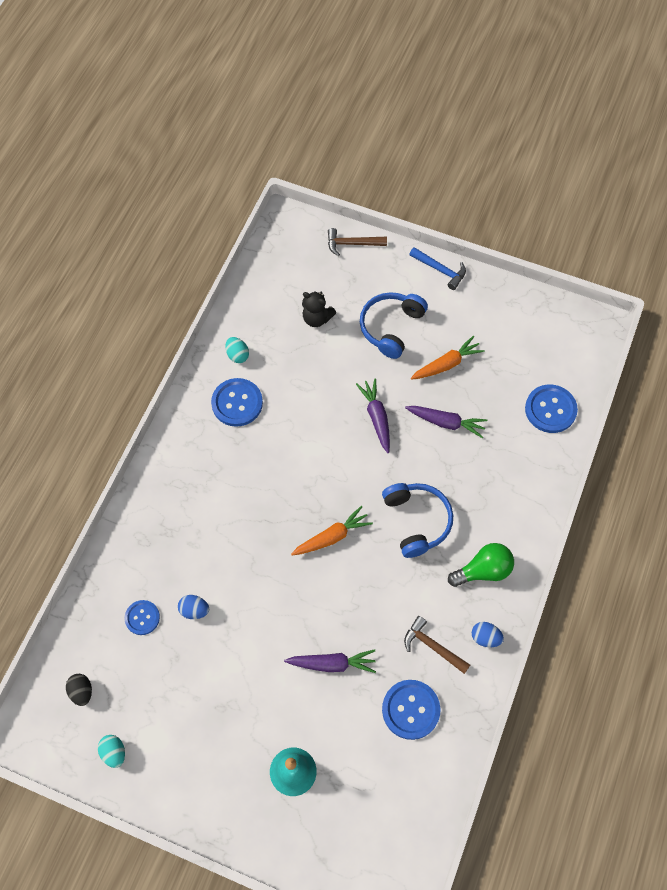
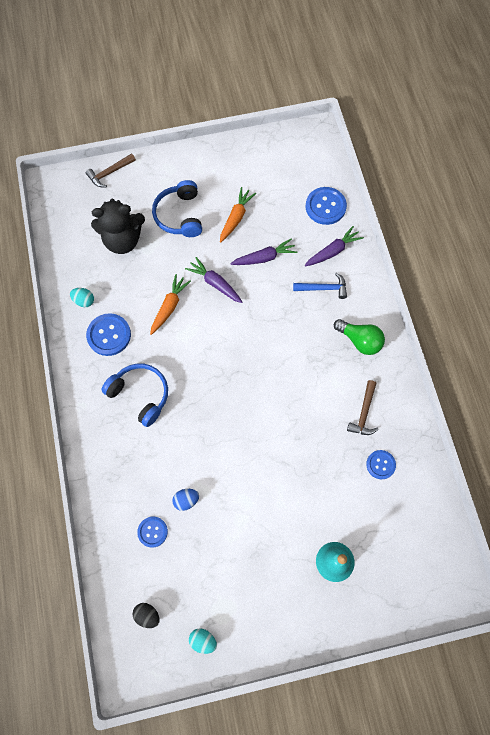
camera: 35 degrees left, 5 degrees up
(317, 318) = (123, 240): black teddy bear -> black teddy bear, size x1.73
(332, 537) = (244, 385): orange carrot -> orange carrot (169, 307)
(332, 663) = (307, 470): purple carrot -> purple carrot (332, 251)
(410, 710) = (380, 465): blue button -> blue button, size x0.62
(416, 521) = (293, 336): blue headphones -> blue headphones (140, 395)
(432, 646) = (364, 413): brown hammer -> brown hammer turned 75 degrees counterclockwise
(440, 270) = (185, 156): blue hammer -> blue hammer (323, 288)
(483, 570) = (360, 341): green light bulb -> green light bulb turned 90 degrees clockwise
(485, 637) = (393, 384): blue egg -> none

